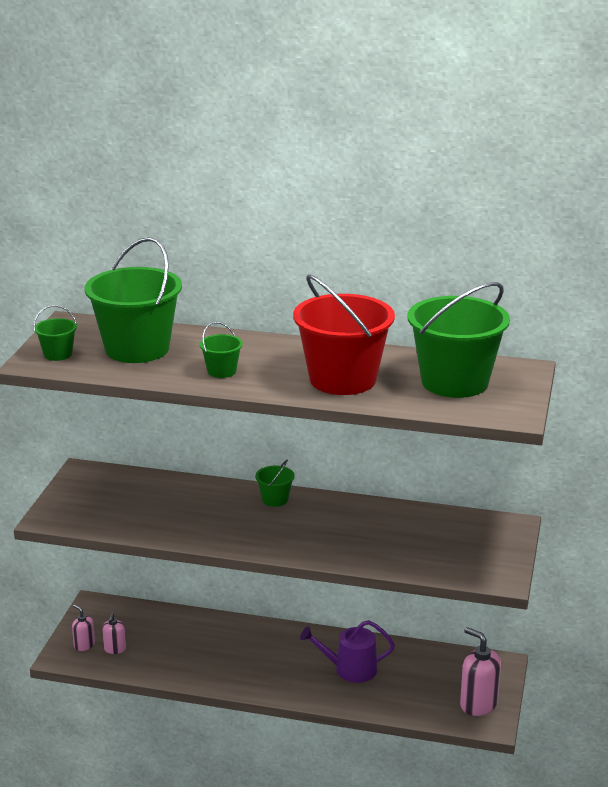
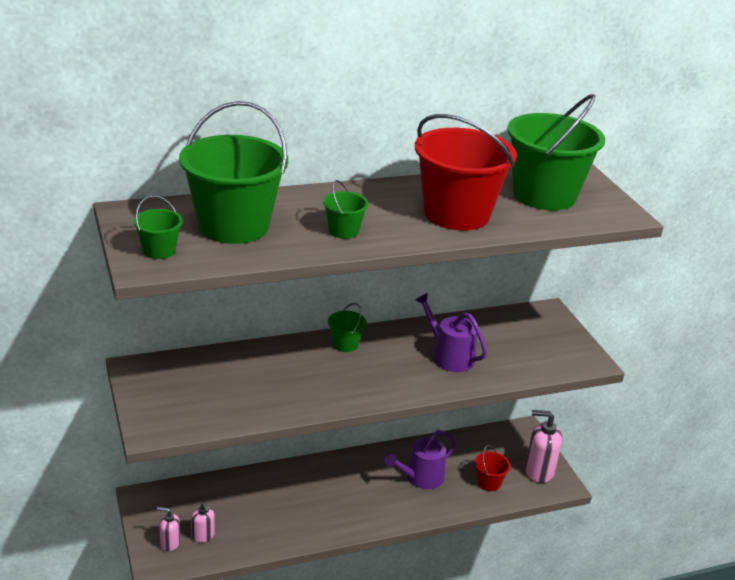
camera: 35 degrees left, 5 degrees up
(361, 535) = (449, 356): none -> purple watering can
(414, 696) = (489, 482): none -> red bucket

